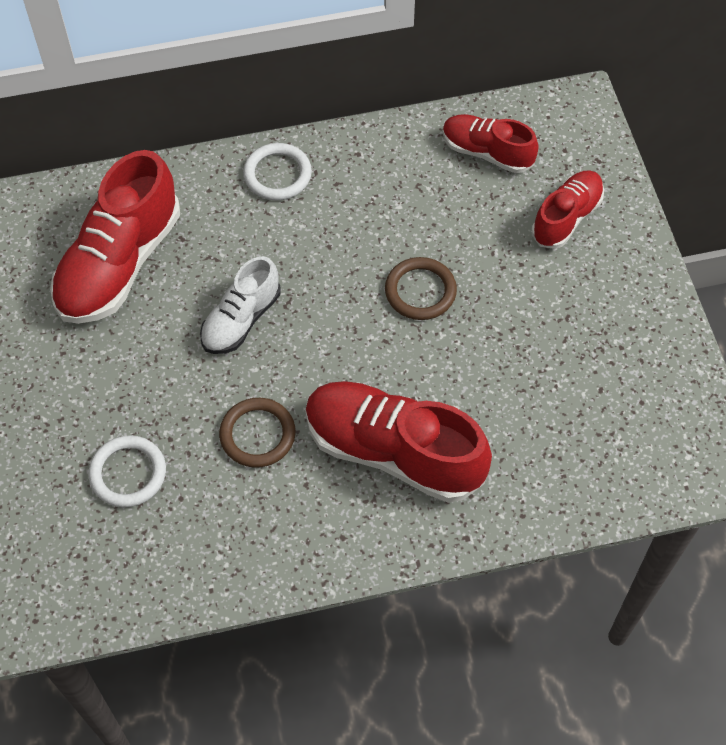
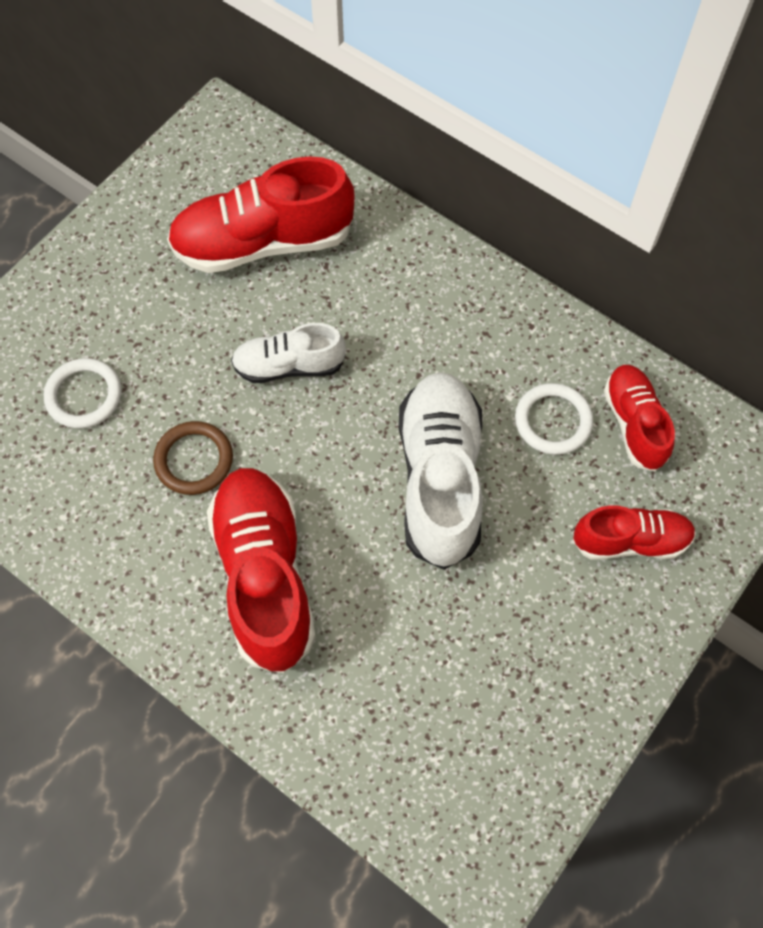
camera: 50 degrees right, 5 degrees up
(277, 174) = (451, 284): white ring -> white ring (553, 421)
(420, 291) = (440, 478): brown ring -> white shoe

